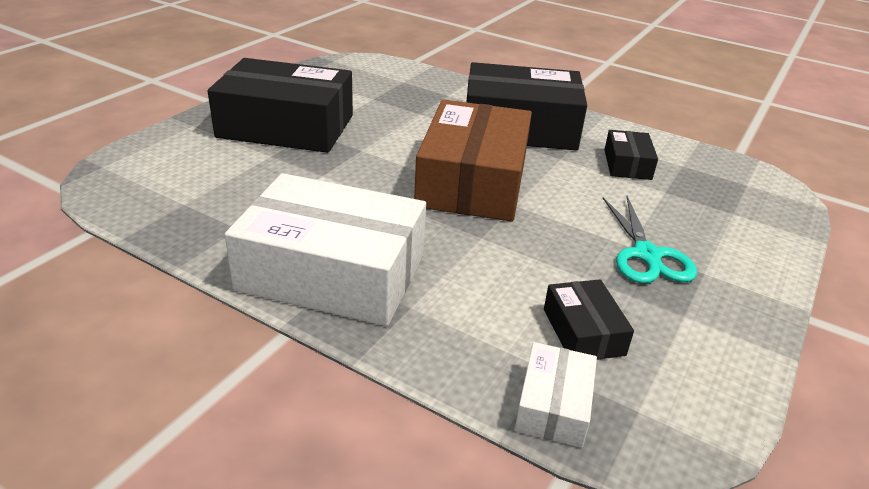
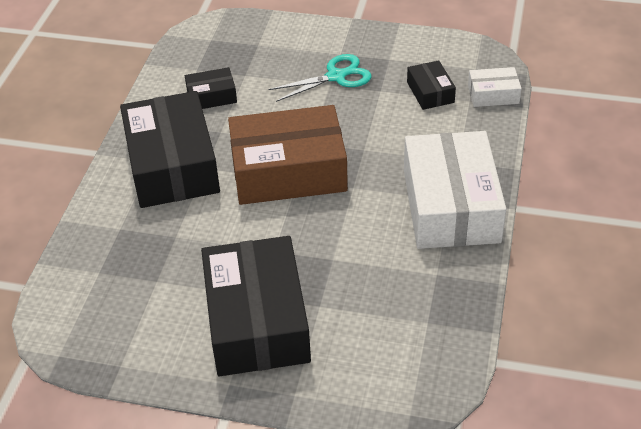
camera: 105 degrees left, 10 degrees up
(583, 332) = (430, 92): black box -> black box turned 75 degrees counterclockwise

